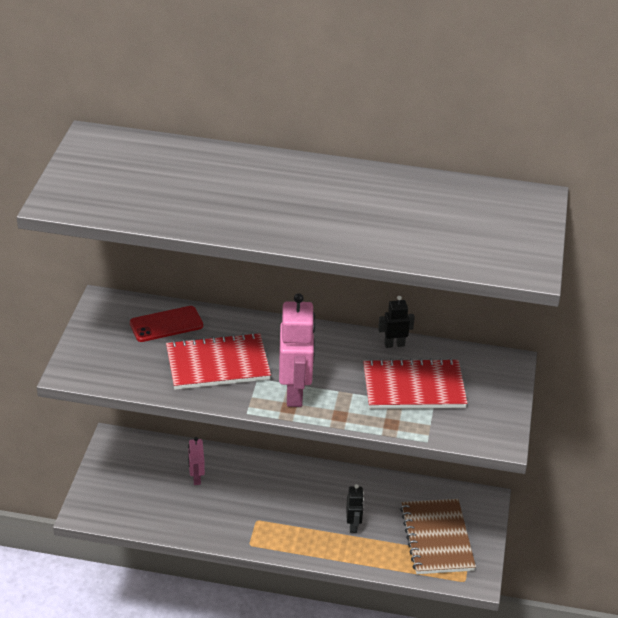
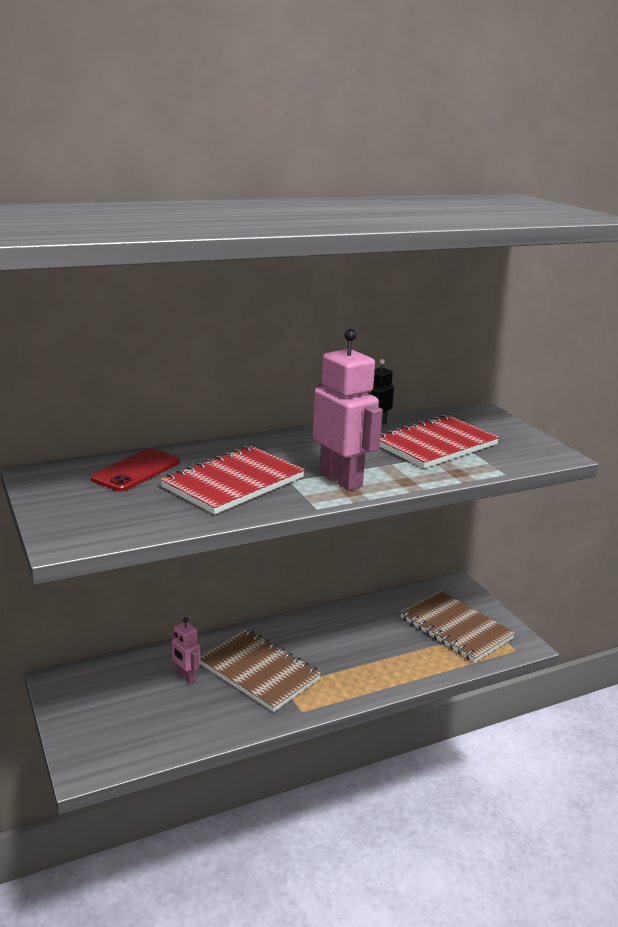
camera: 35 degrees left, 15 degrees down
(249, 499) = (259, 672): none -> brown notebook
(353, 526) = (377, 650): black robot -> none

